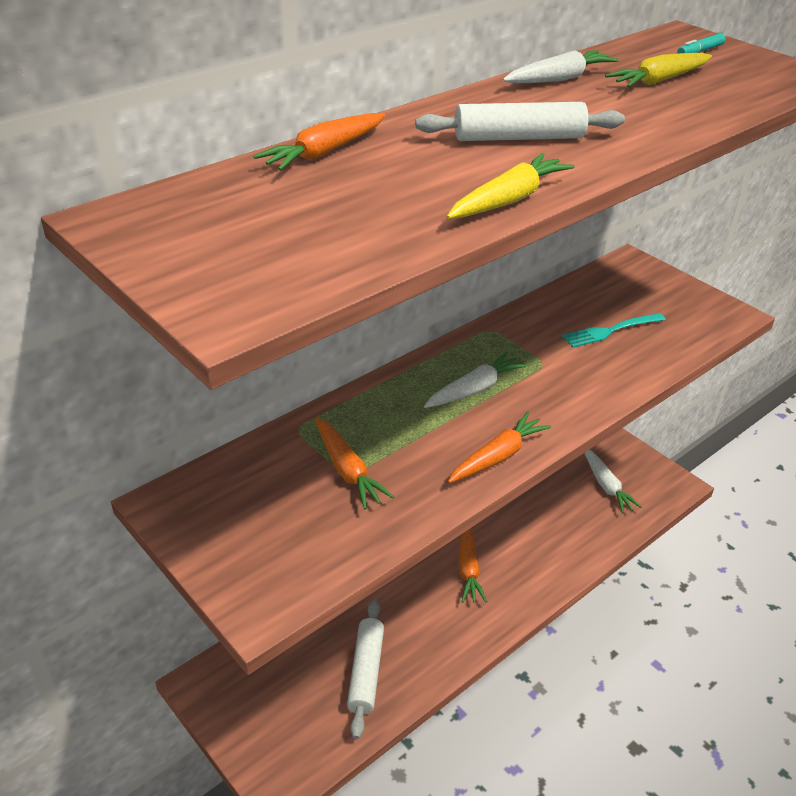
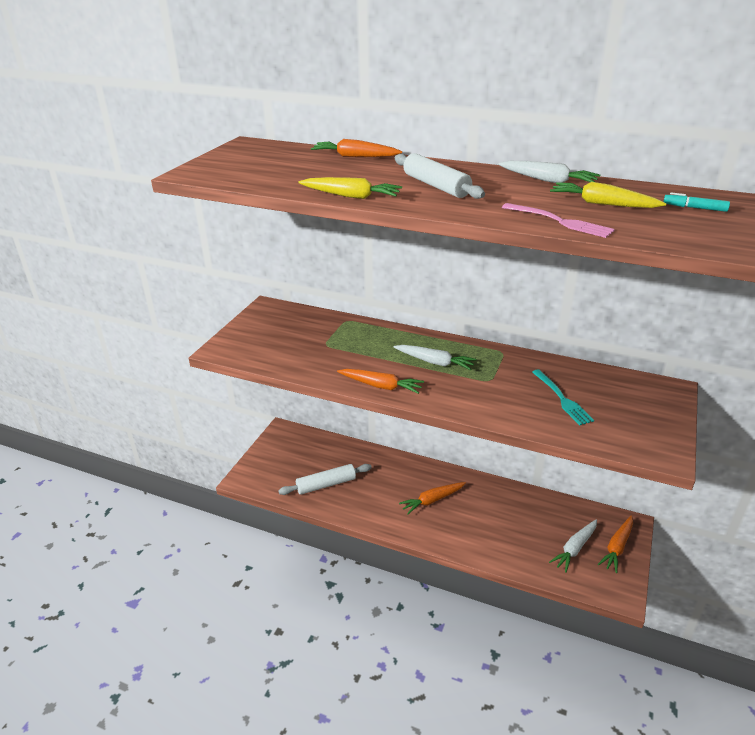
camera: 65 degrees right, 5 degrees down
(347, 470) = (327, 343): orange carrot -> orange carrot (617, 547)
(610, 331) = (562, 399): turquoise fork -> turquoise fork turned 150 degrees counterclockwise
(698, 114) = (559, 221): none -> pink fork

